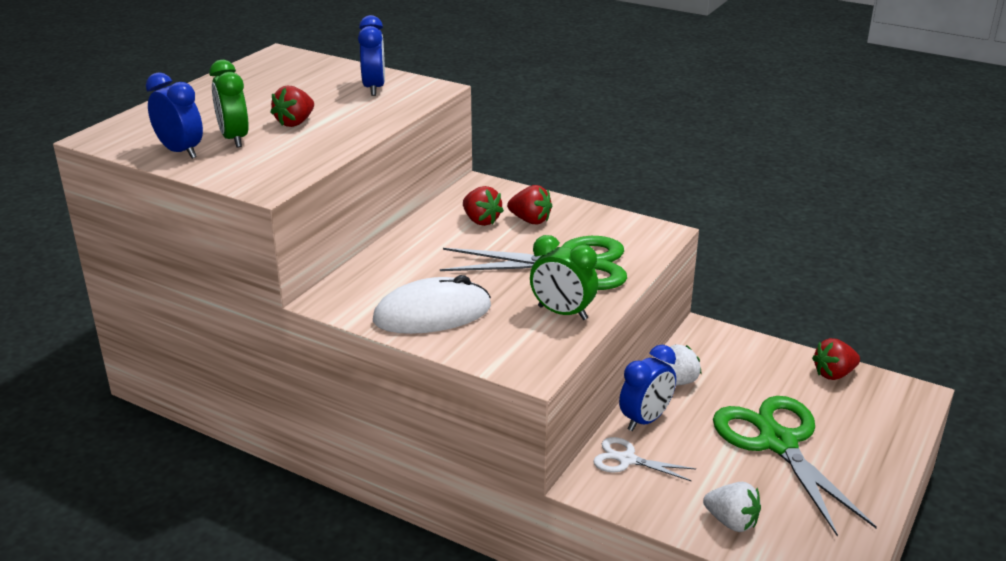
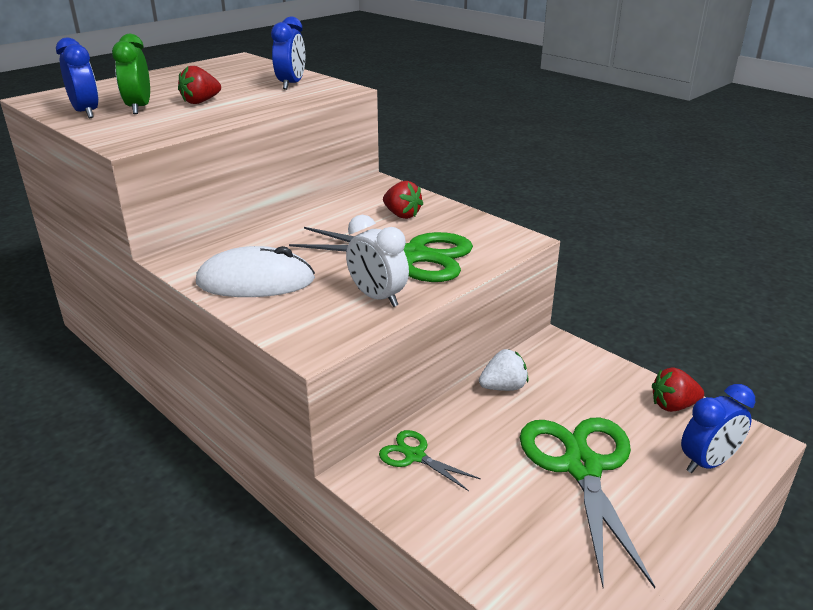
camera: 15 degrees right, 0 degrees up
(481, 221) = (357, 210): red strawberry -> none
(562, 313) = (377, 297): green clock -> white clock
(627, 460) = (415, 456): white scissors -> green scissors
(645, 420) = (454, 419): blue clock -> blue clock (707, 463)
(731, 522) = (491, 545): white strawberry -> none

